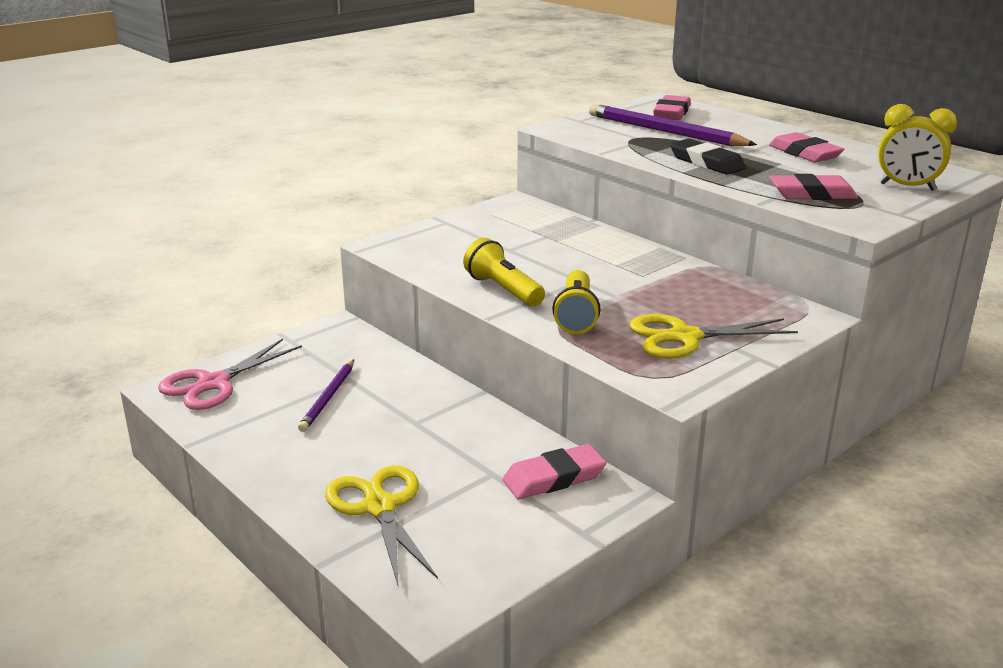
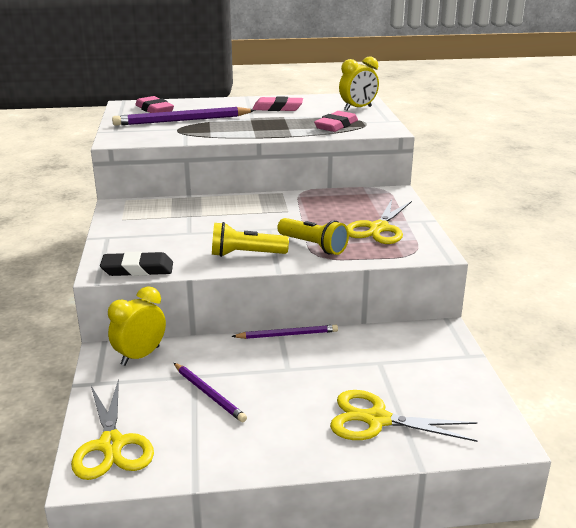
camera: 55 degrees left, 0 degrees up
(214, 383) = (111, 445): pink scissors -> yellow scissors
(352, 342) = (140, 356): none -> yellow clock
(479, 399) = (287, 335): none -> purple pencil
(554, 478) = (405, 343): pink eraser -> none
(706, 162) = (250, 128): black eraser -> black eraser (137, 269)

